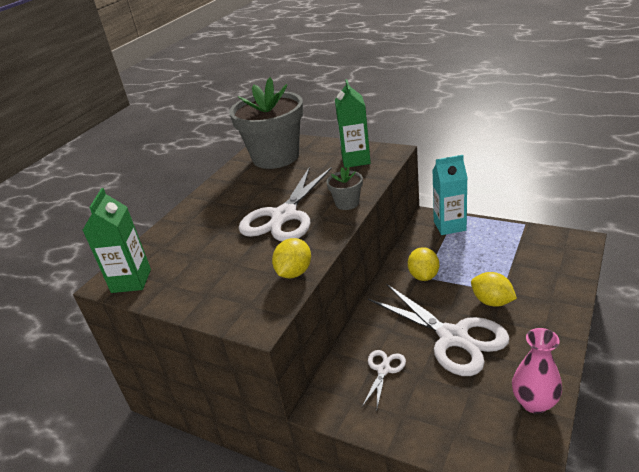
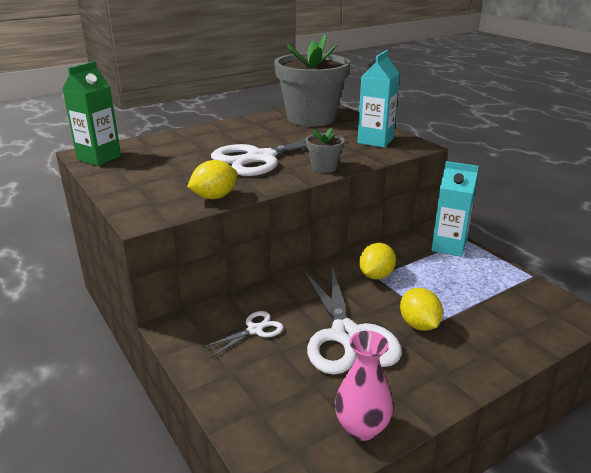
camera: 25 degrees right, 5 degrees down
(355, 160) = (375, 141): green carton -> turquoise carton

